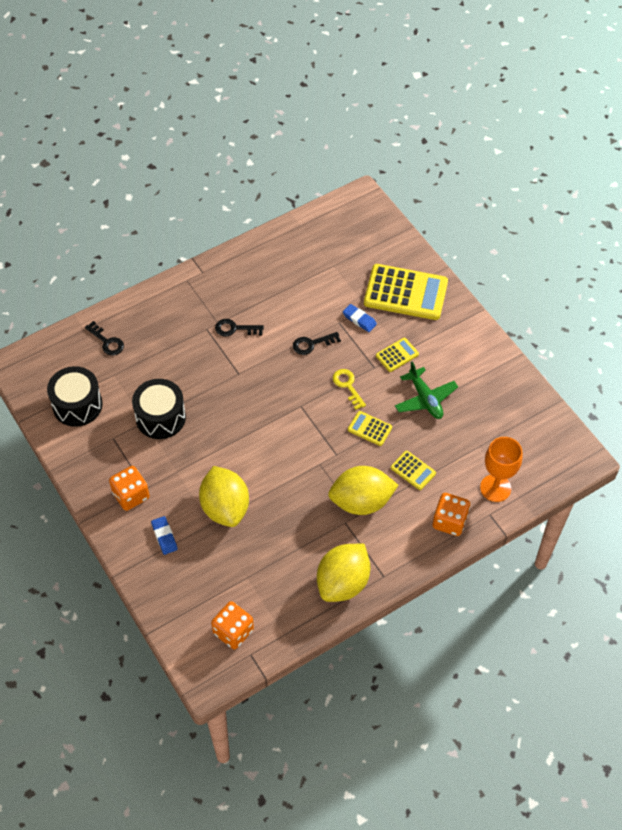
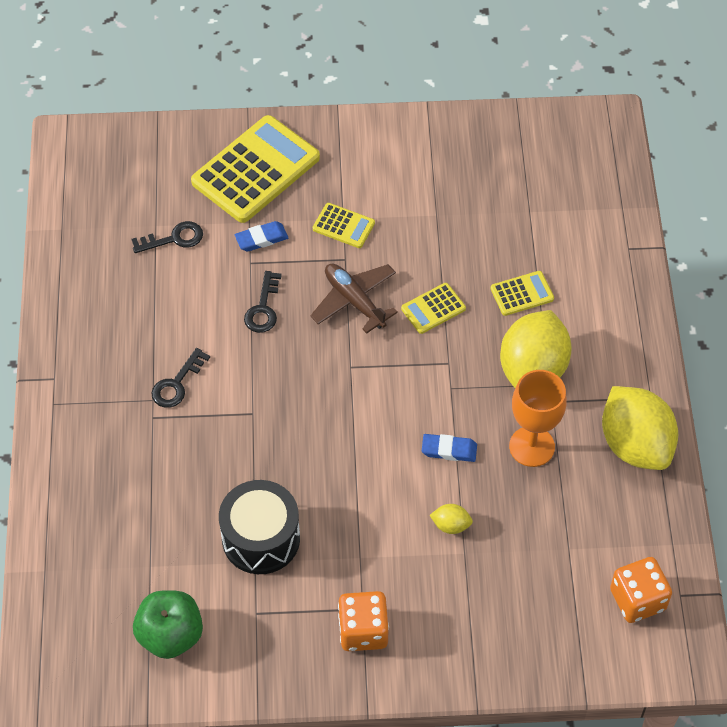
camera: 60 degrees left, 0 degrees up
(77, 405) = (170, 635): black drum -> green apple
(107, 342) = (87, 550): black key -> black key (174, 239)
(164, 536) = (452, 618): blue eraser -> blue eraser (449, 450)
(225, 507) = (451, 525): yellow lemon -> yellow lemon, size x0.41
(347, 386) = (354, 301): yellow key -> brown plane
(397, 355) = (343, 226): yellow calculator -> yellow calculator turned 120 degrees clockwise
(425, 399) = (428, 230): green plane -> none
(449, 521) = (614, 292): orange dice -> none
(495, 488) = (596, 224): orange goblet -> orange goblet (532, 446)

